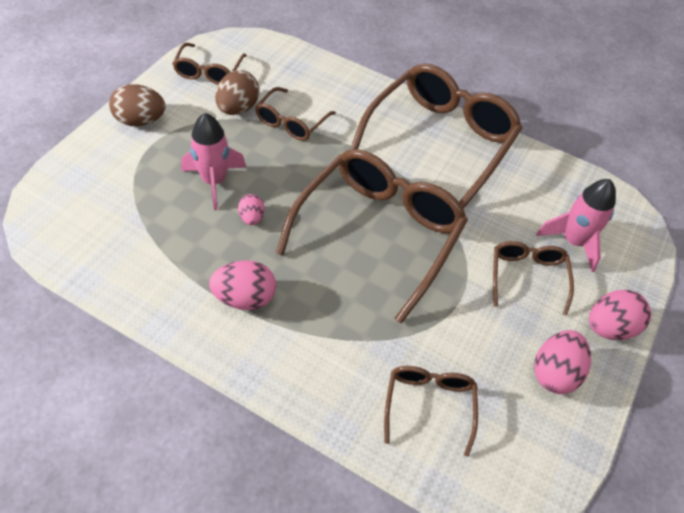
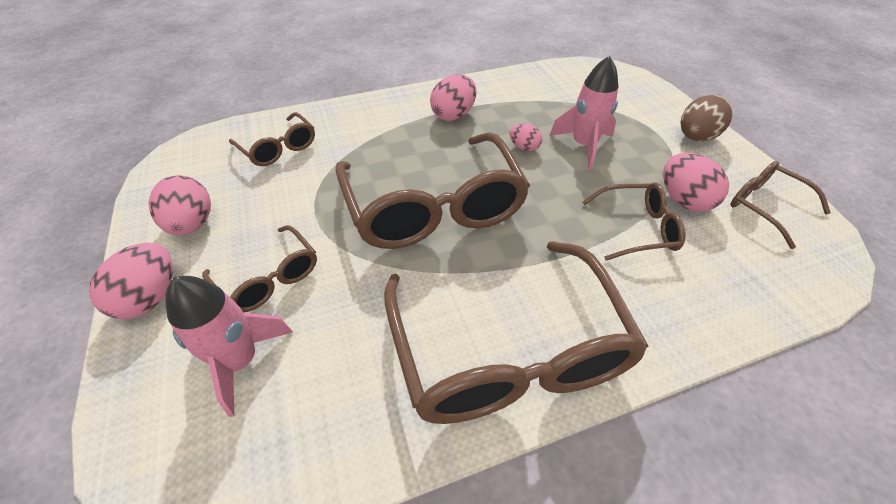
camera: 135 degrees right, 5 degrees down
(238, 108) = (683, 200): brown egg -> pink egg
(291, 122) = (636, 228): brown glasses -> brown glasses turned 105 degrees clockwise

